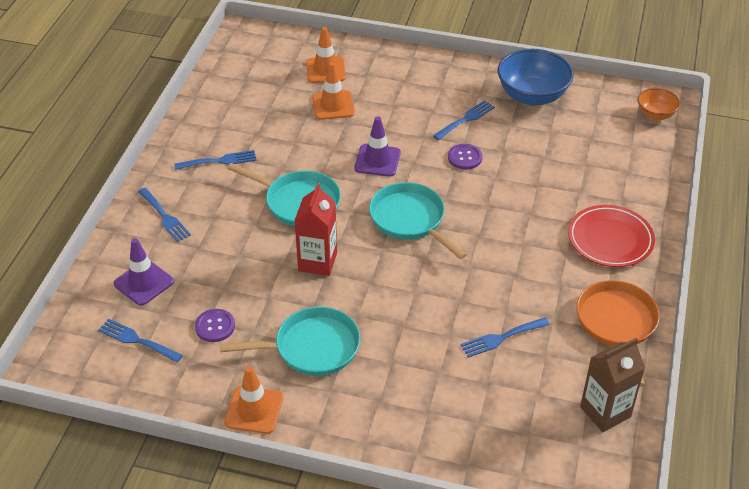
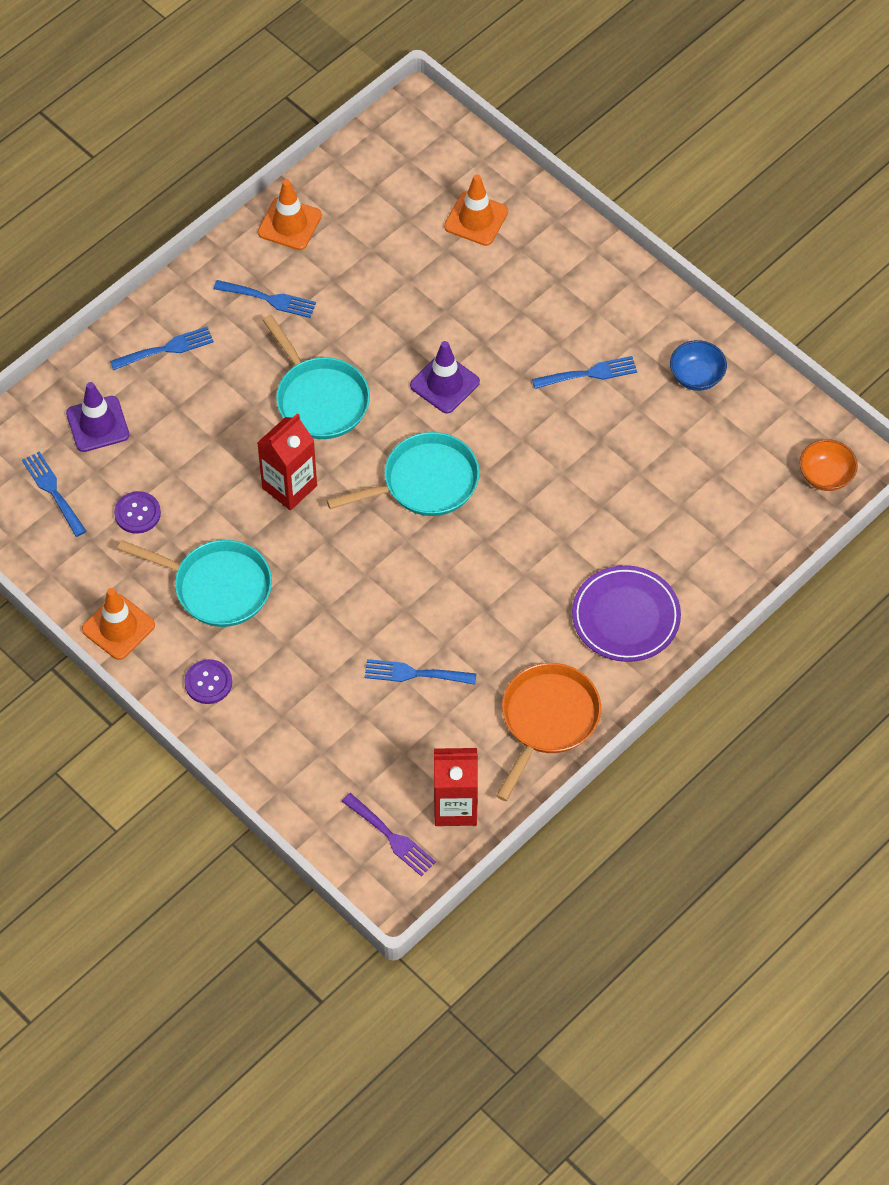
camera: 30 degrees right, 15 degrees up
(165, 217) = (166, 349): blue fork -> blue fork turned 105 degrees counterclockwise
(333, 105) = (448, 279): orange traffic cone -> orange traffic cone (289, 224)
(410, 220) = (424, 482): turquoise pan -> turquoise pan turned 75 degrees clockwise
(465, 157) = (547, 428): purple button -> purple button (208, 682)
(532, 96) = (696, 376): blue bowl -> blue bowl, size x0.55
(578, 456) = (391, 837): none -> purple fork
(605, 412) = (455, 807): brown carton -> red carton
(610, 239) = (626, 617): red plate -> purple plate

